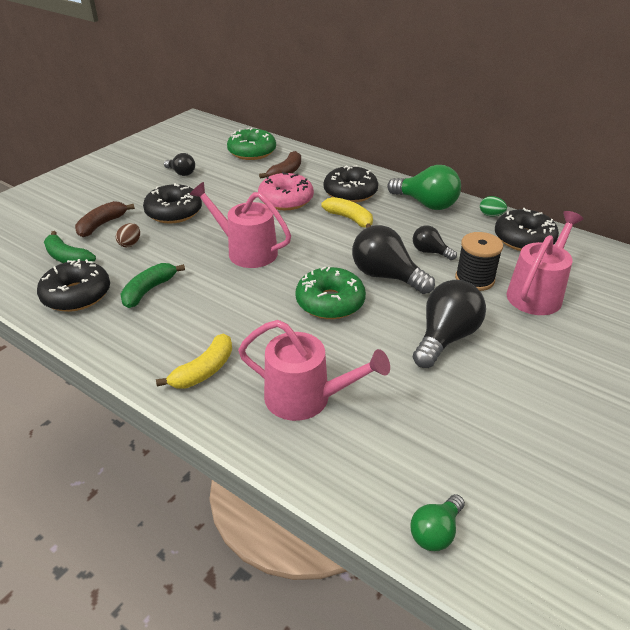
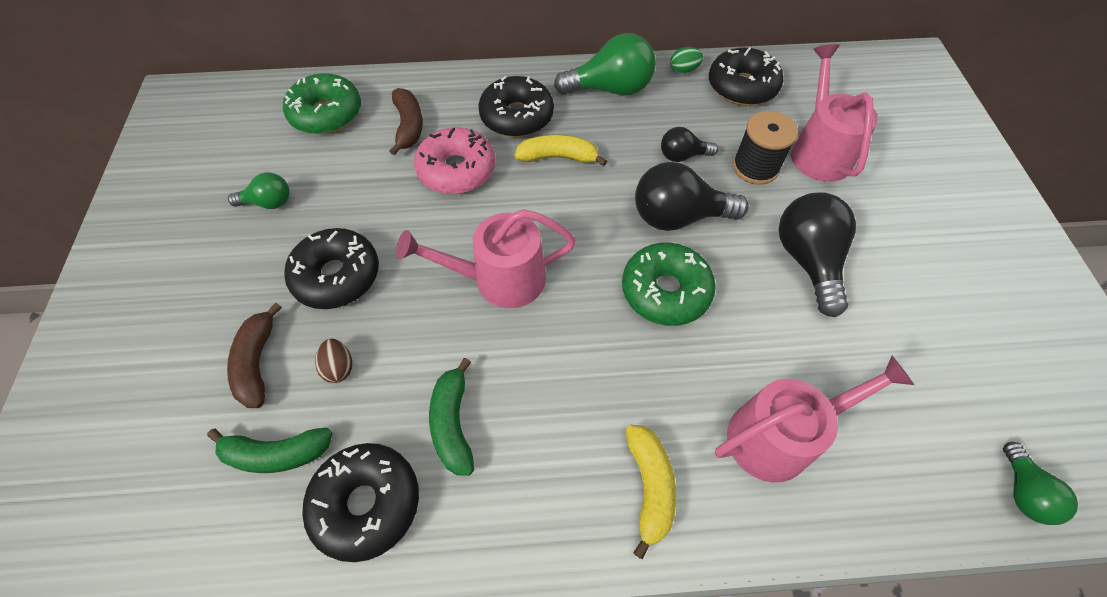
camera: 40 degrees left, 20 degrees up
(181, 173) = (269, 202): black light bulb -> green light bulb

